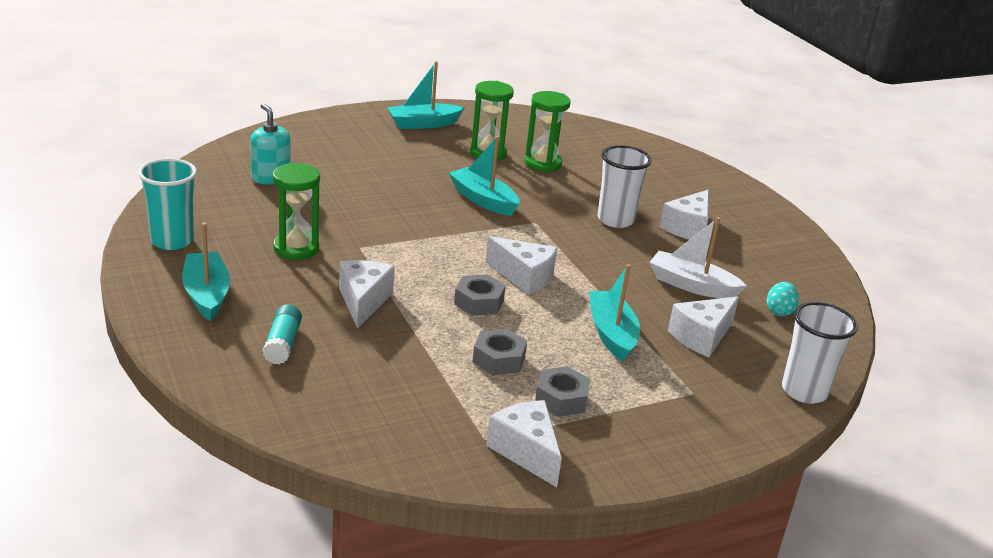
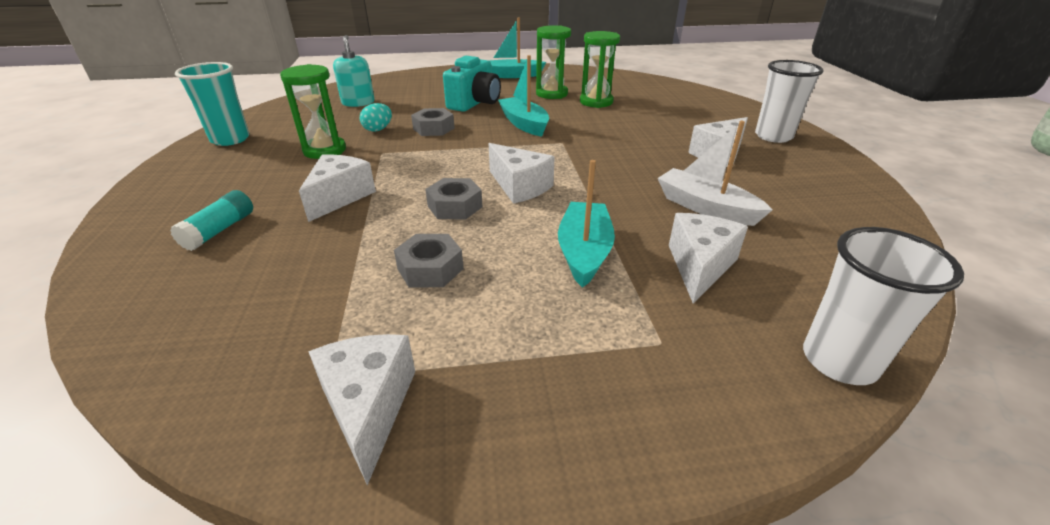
camera: 20 degrees right, 5 degrees up
(206, 294) = (206, 181): turquoise boat -> none
(409, 172) = (474, 103): none -> turquoise camera
(561, 399) = (472, 329): grey nut -> grey nut (433, 128)
(615, 220) = (644, 144): white cup -> white cup (773, 136)
(701, 337) = (699, 266): white cheese -> white cheese turned 135 degrees clockwise
(779, 311) = (813, 244): turquoise egg -> turquoise egg (378, 129)

